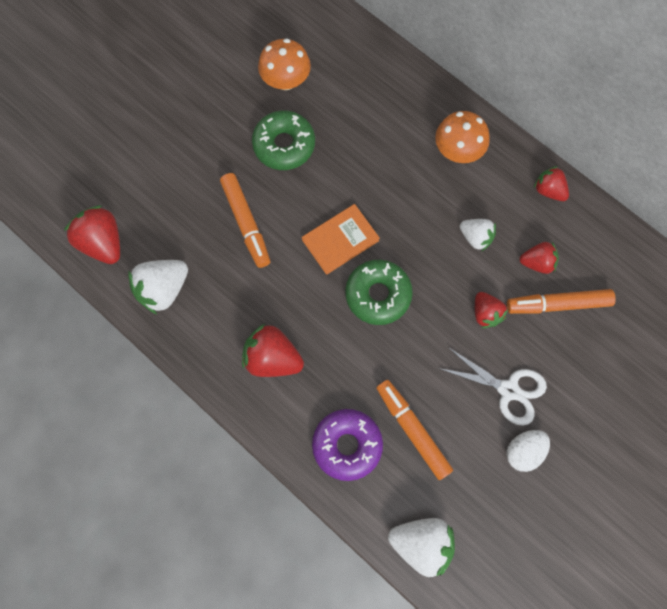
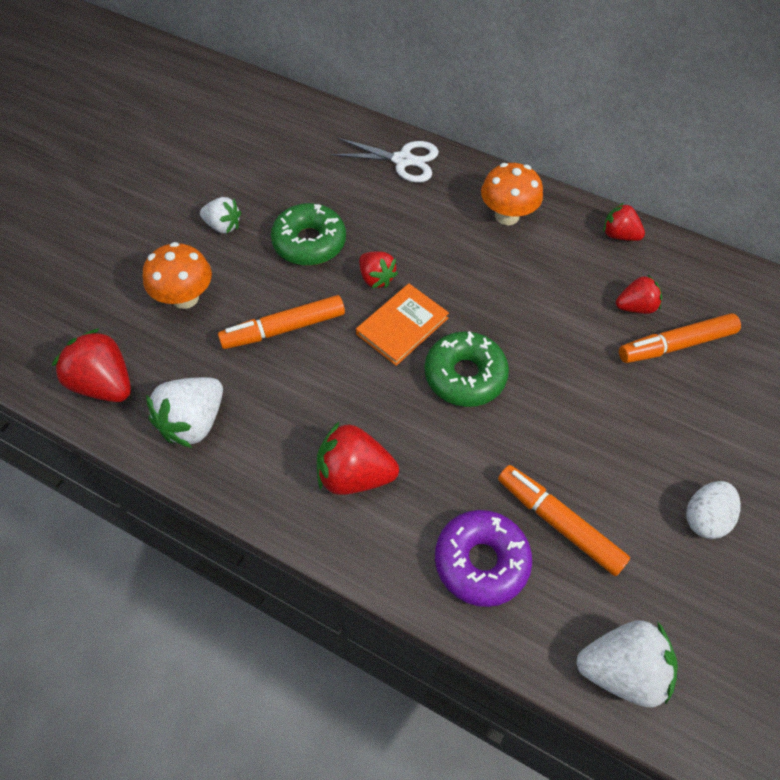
camera: 15 degrees left, 15 degrees down
(246, 223) = (283, 329): orange marker -> orange marker turned 105 degrees clockwise
(286, 81) = (295, 182): orange mushroom -> orange mushroom (185, 298)
(476, 237) = (557, 294): white strawberry -> white strawberry (223, 226)
(486, 313) = (598, 370): red strawberry -> red strawberry (376, 278)
(508, 390) = (657, 449): white scissors -> white scissors (403, 160)

